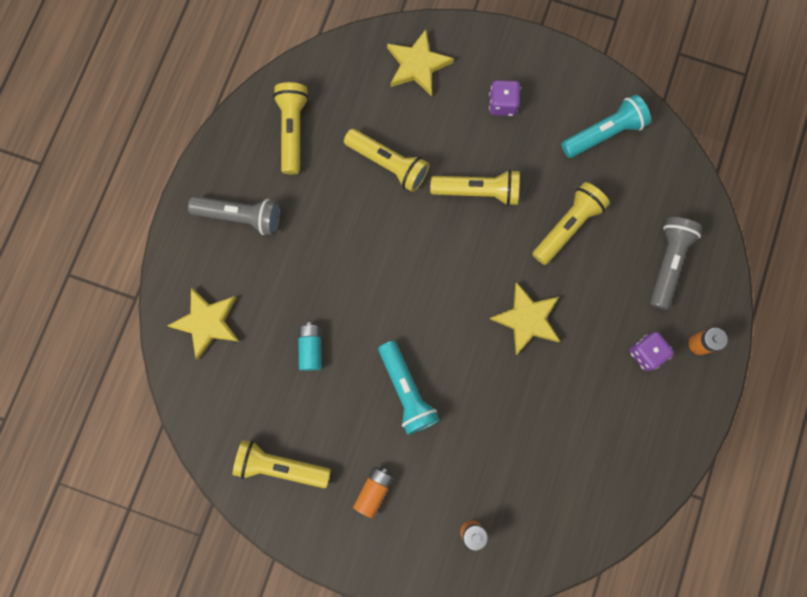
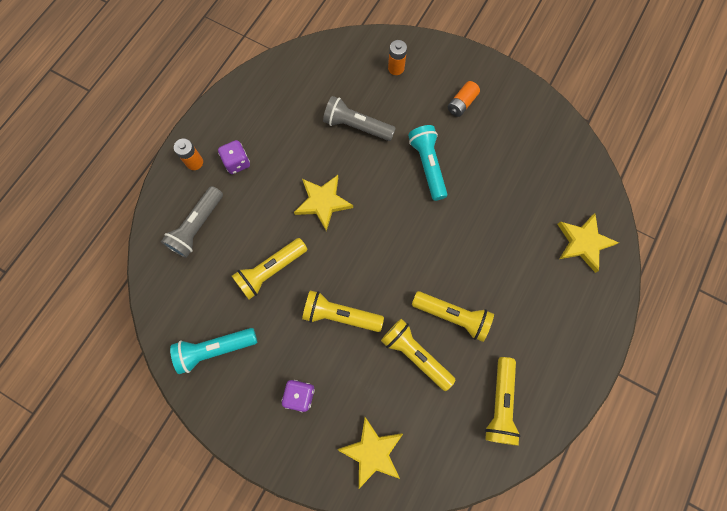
camera: 170 degrees left, 5 degrees down
(241, 216) = (552, 328): grey flashlight -> grey flashlight (356, 126)
(280, 466) = (529, 130): yellow flashlight -> yellow flashlight (452, 316)
(311, 348) = (499, 209): turquoise battery -> none

